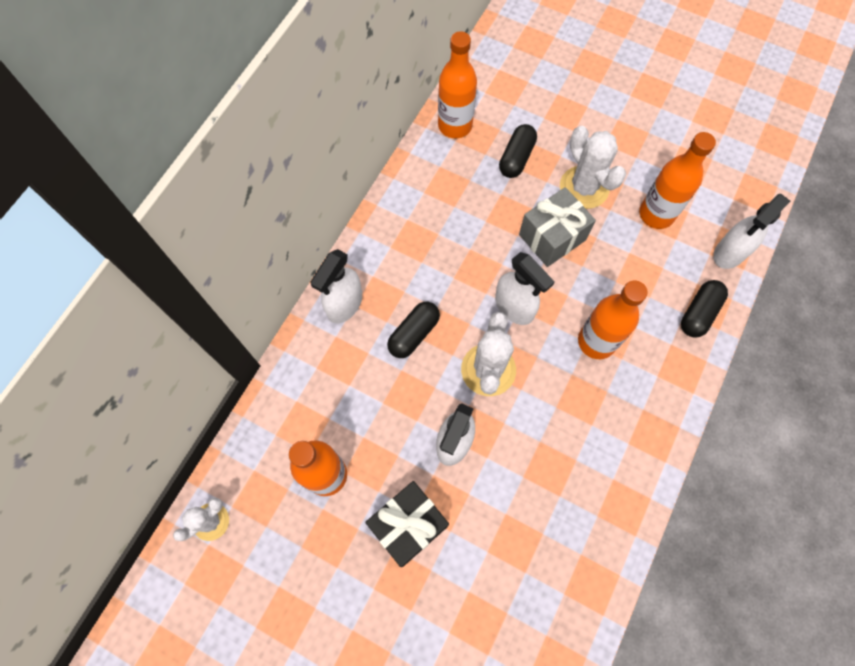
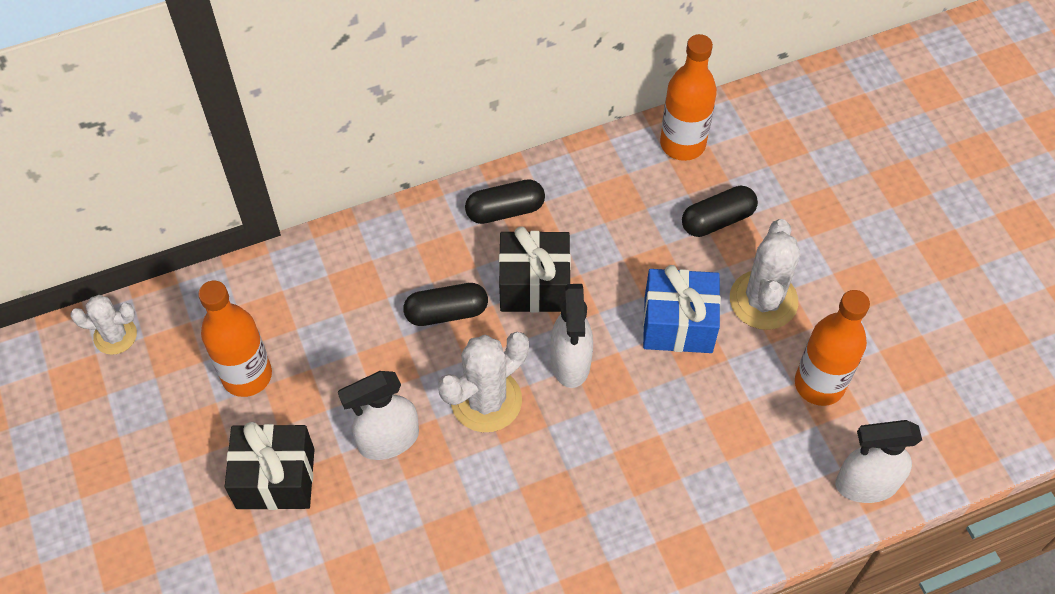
camera: 40 degrees right, 10 degrees down
(344, 304) = (407, 237): white spray bottle -> none
(450, 276) = (534, 286): none -> black gift
(552, 237) = (678, 324): grey gift -> blue gift
(596, 341) = (623, 459): orange bottle -> none
(699, 313) = (765, 517): black capsule -> black capsule (505, 210)

